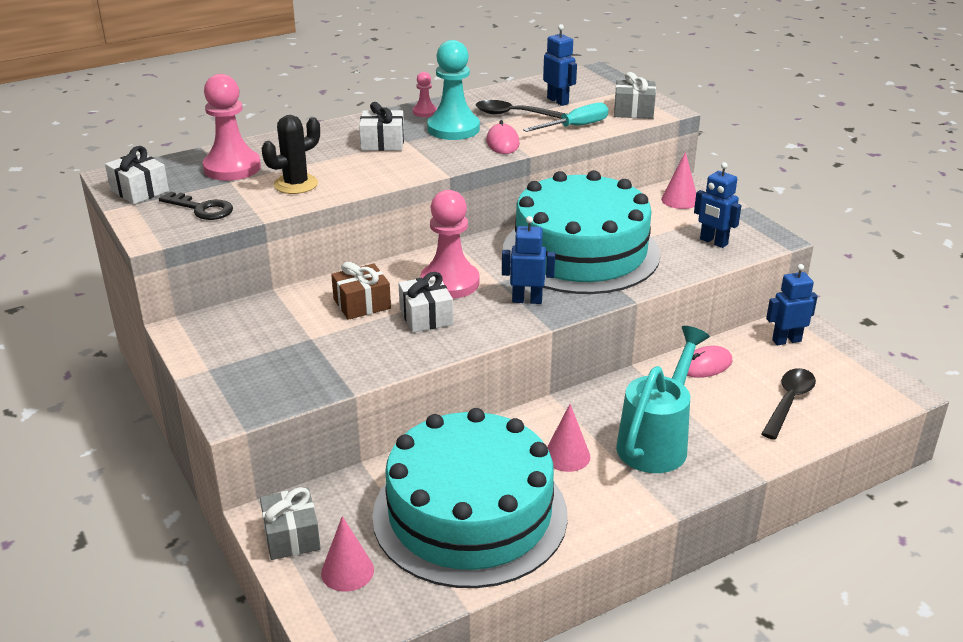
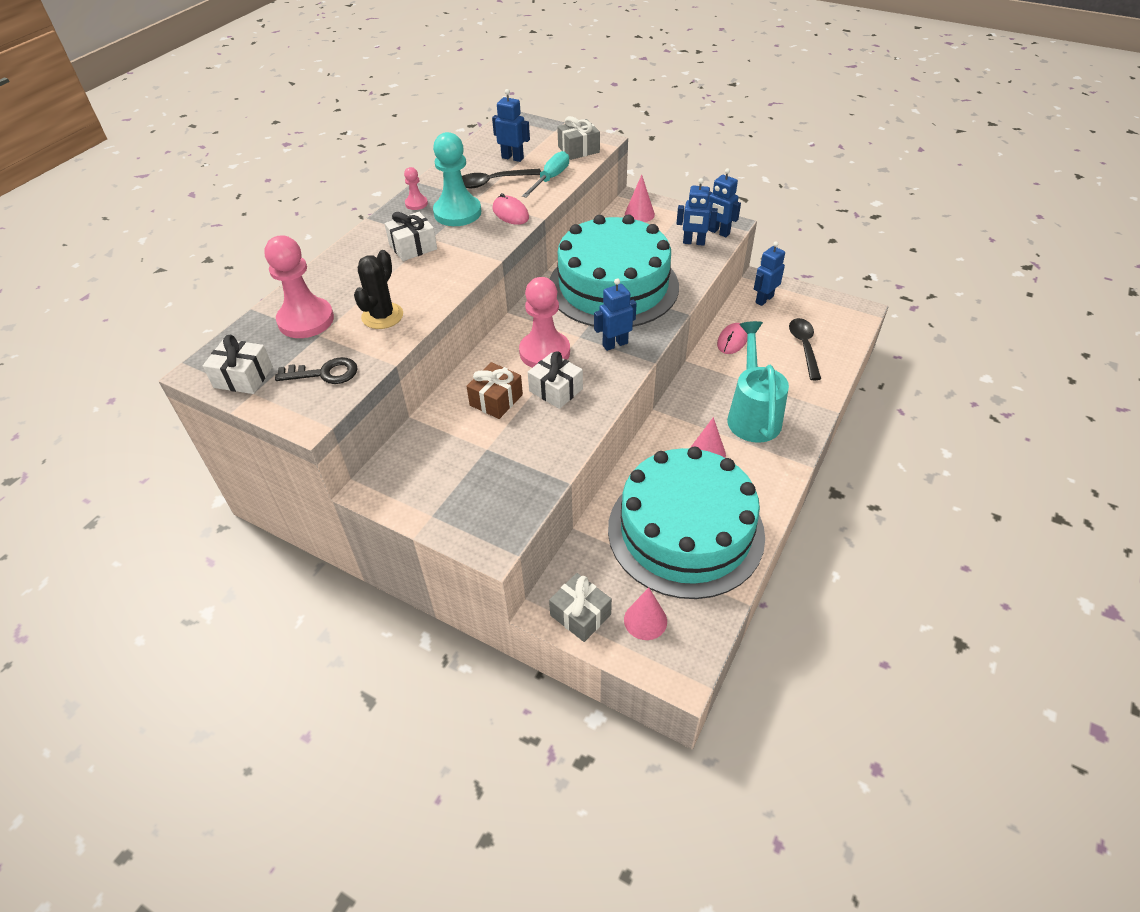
camera: 30 degrees left, 15 degrees up
(753, 241) = (718, 232): none -> blue robot

